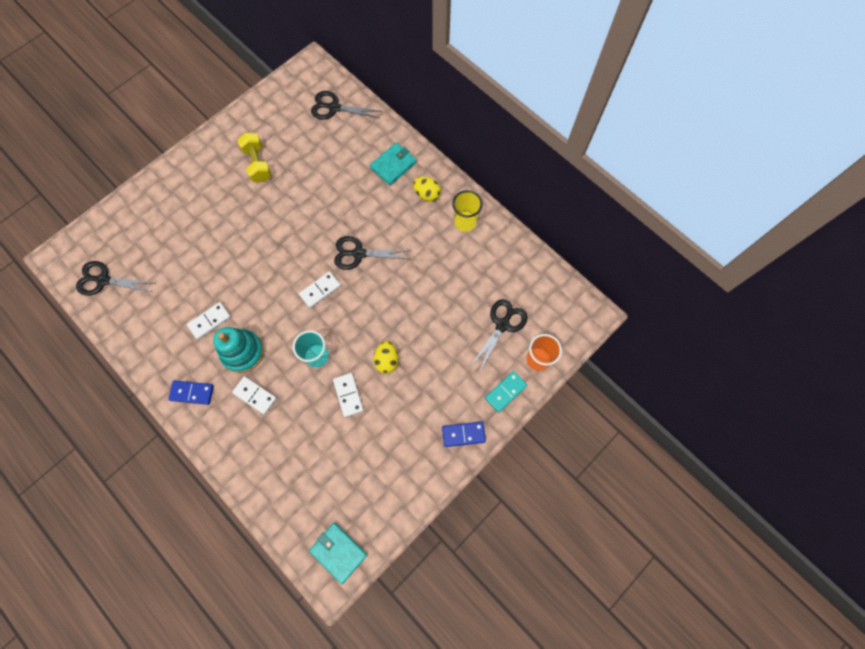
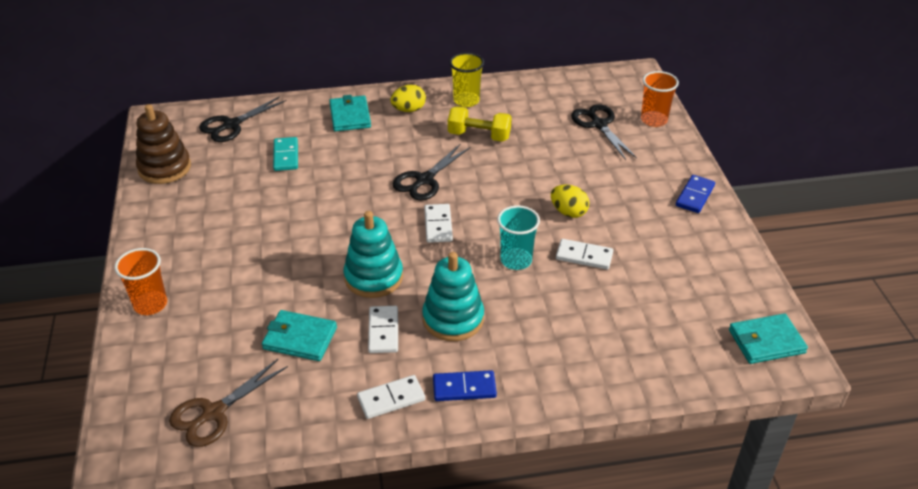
camera: 55 degrees left, 30 degrees down
(103, 280) = (213, 413): black scissors -> brown scissors
(158, 190) = (150, 304): none -> orange cup
(178, 282) = (300, 338): none -> turquoise wallet
(192, 393) = (464, 388): blue domino -> blue domino turned 45 degrees clockwise
(250, 286) = (373, 277): none -> turquoise stacking toy
(255, 395) = (519, 331): white domino -> white domino (391, 399)
(258, 164) = (225, 206): yellow dumbbell -> yellow dumbbell (479, 136)
(269, 106) = (164, 168): none -> brown stacking toy
(505, 392) = (671, 152): turquoise domino -> turquoise domino (286, 156)

